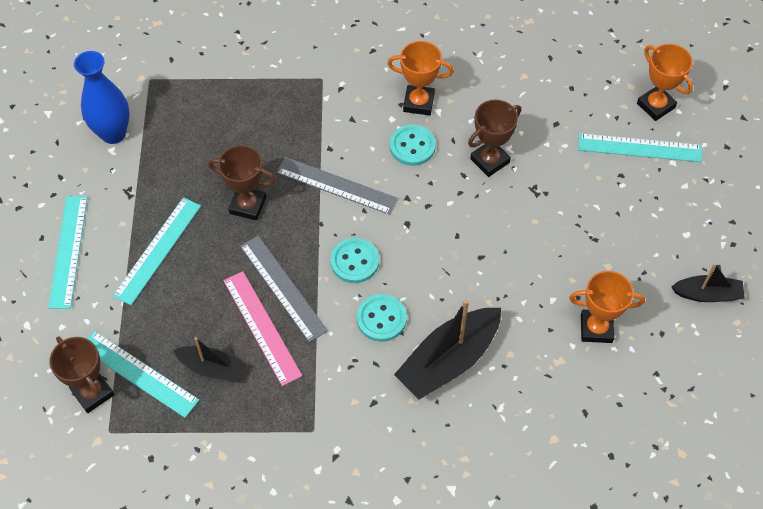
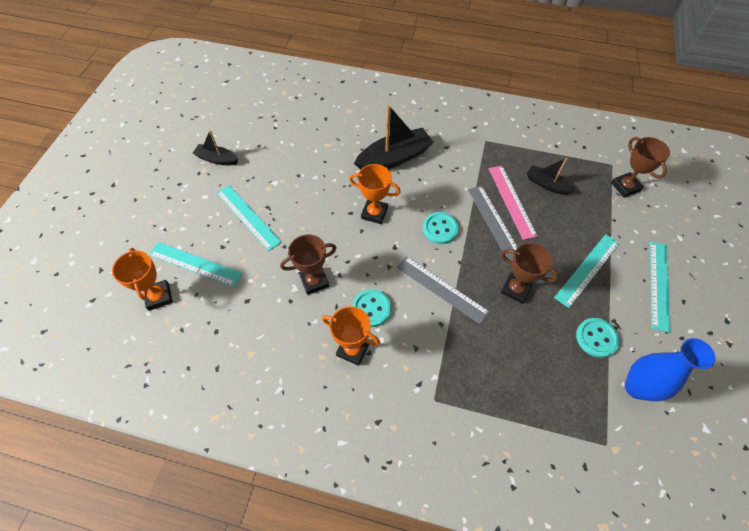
camera: 165 degrees left, 0 degrees up
(138, 373) = (595, 191): turquoise ruler -> turquoise ruler (248, 217)
(381, 319) = (430, 189): turquoise button -> turquoise button (596, 338)
(596, 328) = (296, 156): orange trophy -> orange trophy (374, 213)

